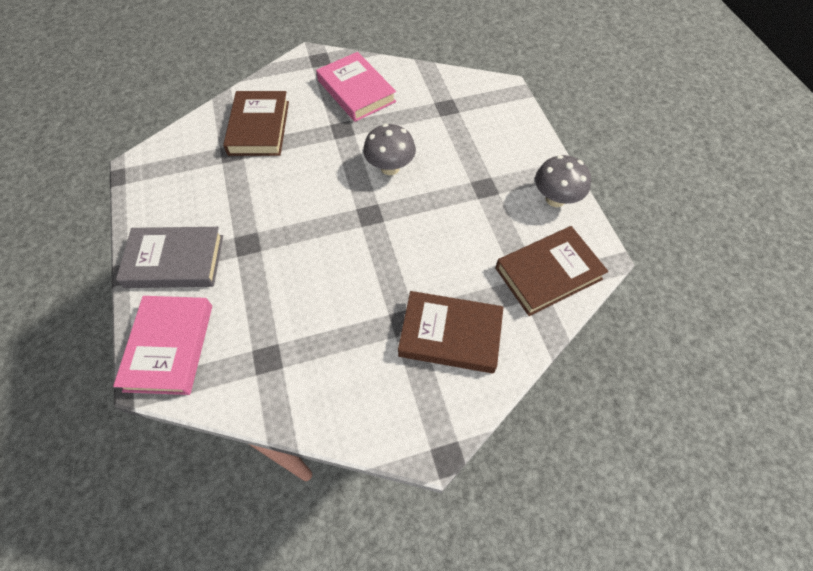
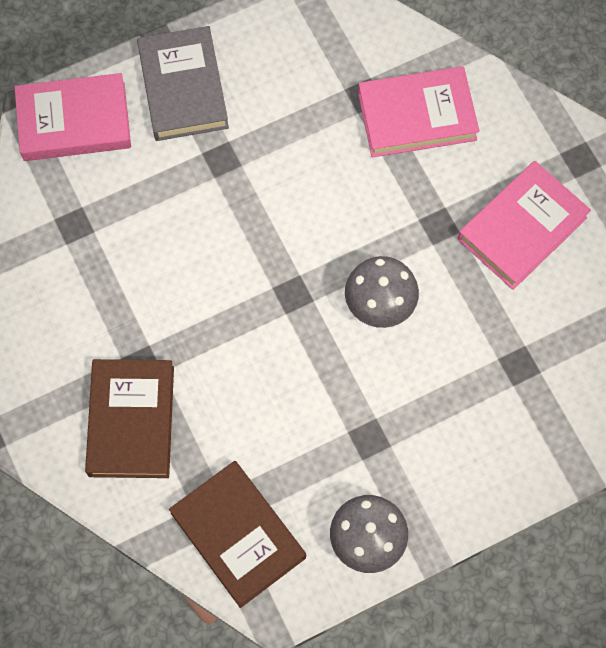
camera: 80 degrees right, 10 degrees up
(259, 128) = (417, 116): brown book -> pink book

